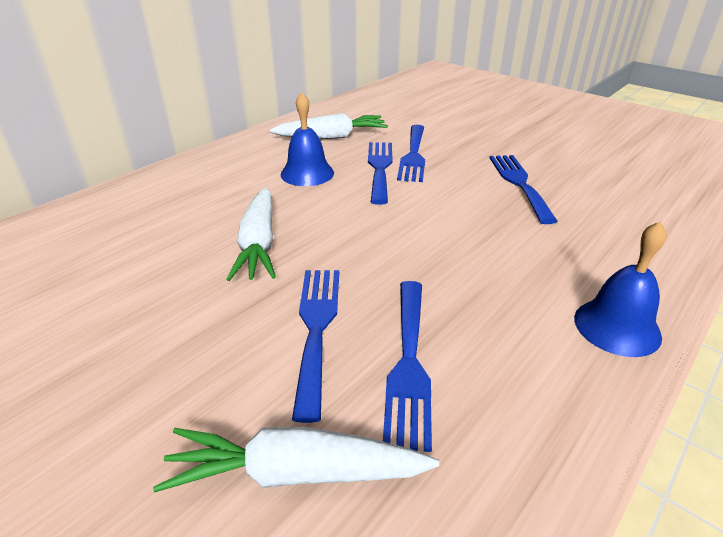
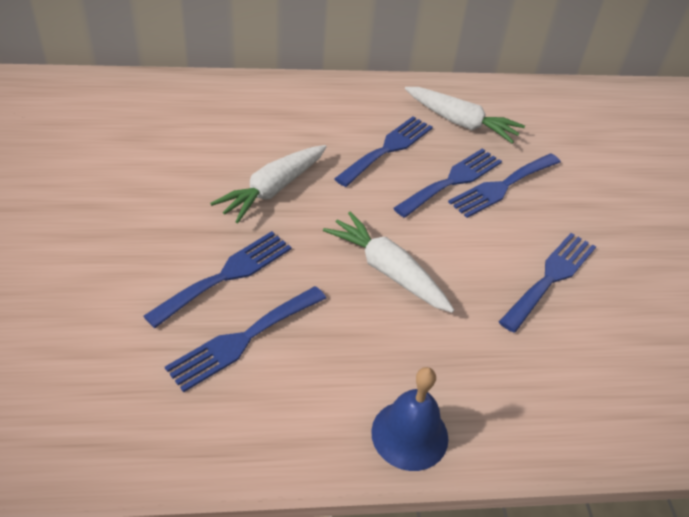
camera: 40 degrees right, 10 degrees up
(296, 473) = (113, 343): white carrot -> white carrot (388, 271)
(307, 173) = (387, 149): blue bell -> blue fork

